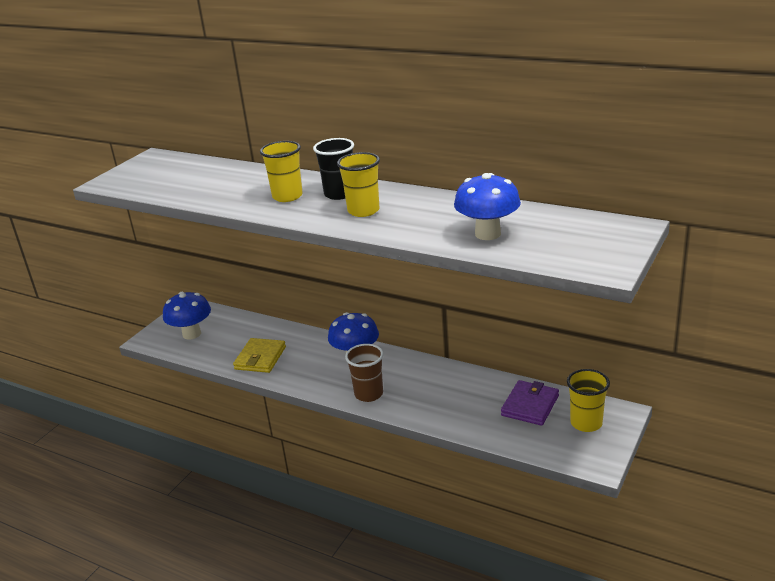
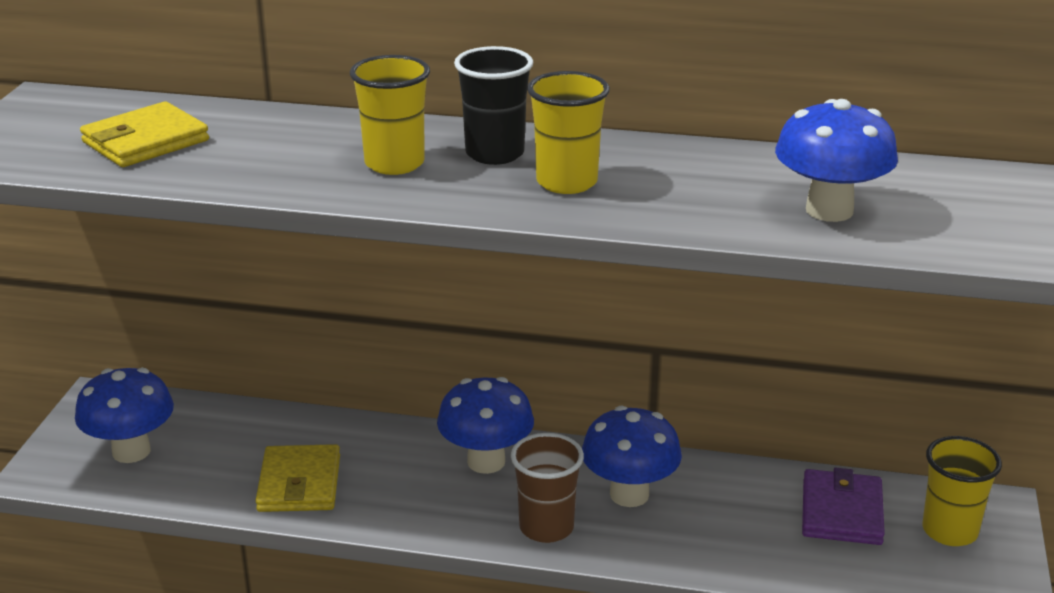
camera: 20 degrees left, 0 degrees up
(182, 179) = (145, 141): none -> yellow wallet
(420, 382) = (629, 494): none -> blue mushroom

